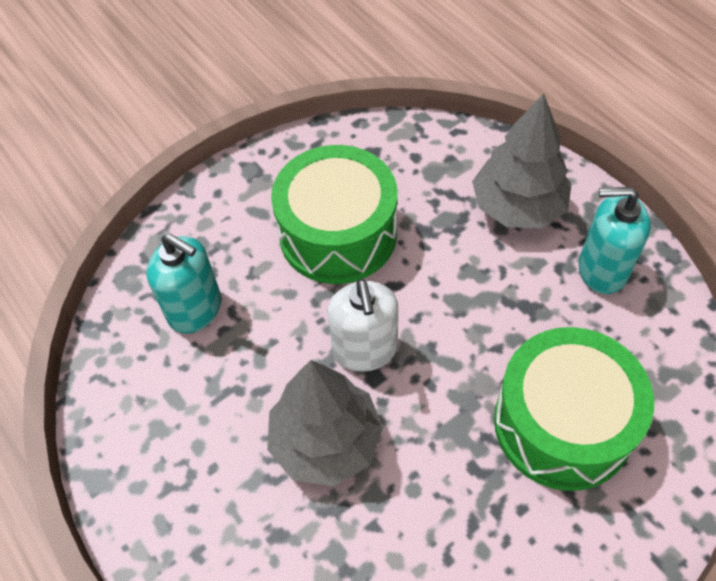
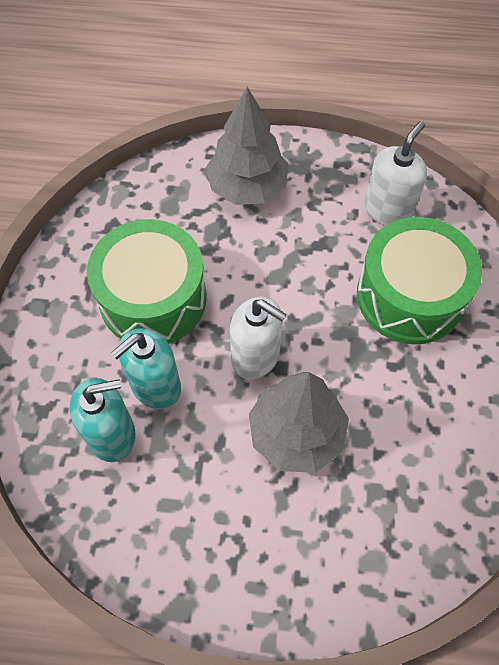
camera: 50 degrees left, 5 degrees up
(602, 269) = (335, 187): turquoise soap dispenser -> turquoise soap dispenser (155, 386)
(631, 330) = (387, 210): none -> white soap dispenser

